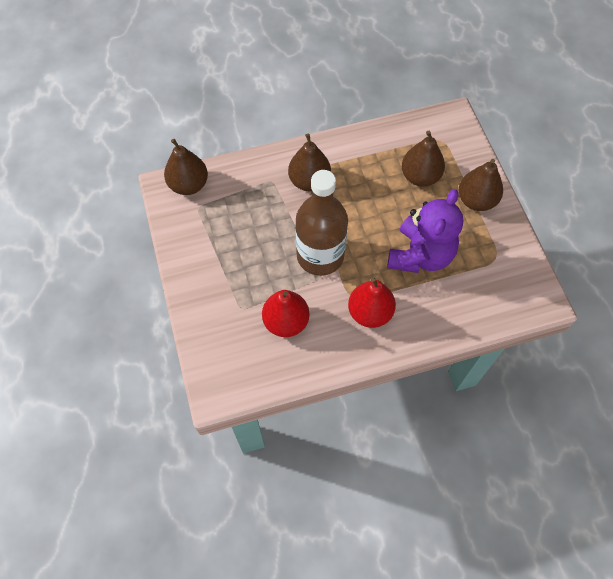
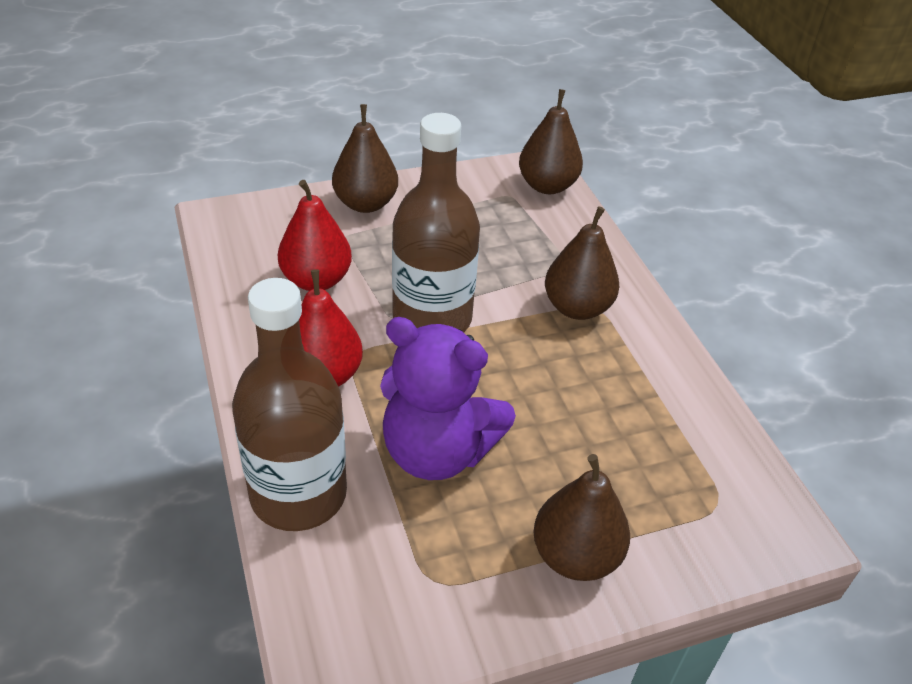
camera: 85 degrees right, 20 degrees down
(420, 176) = (618, 461): brown pear -> brown pear (365, 204)
(453, 319) = (298, 494): none -> brown bottle

